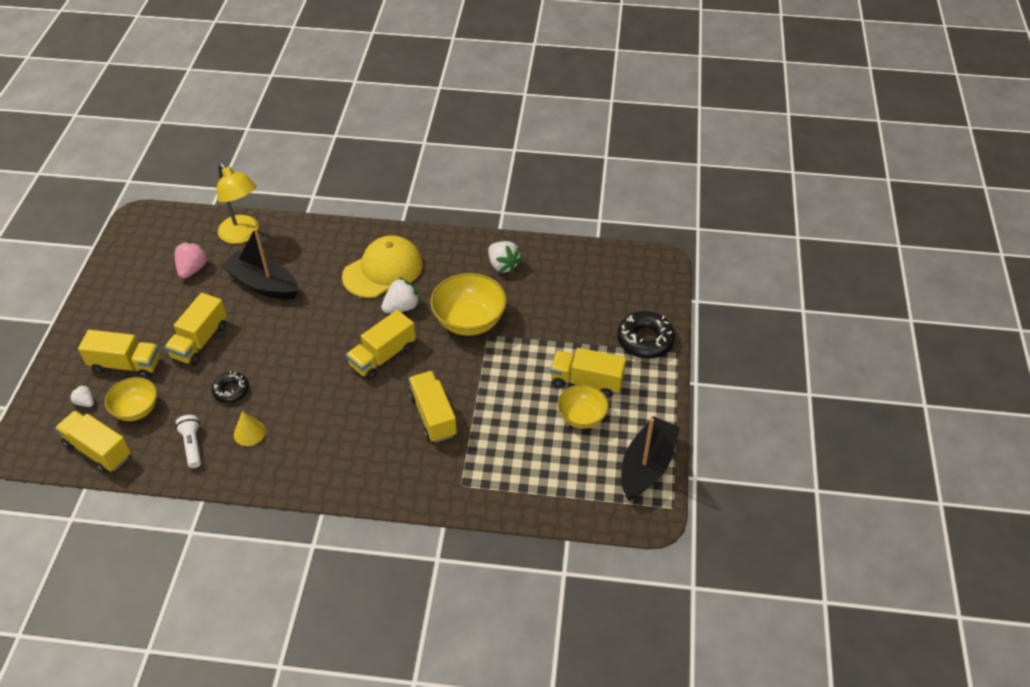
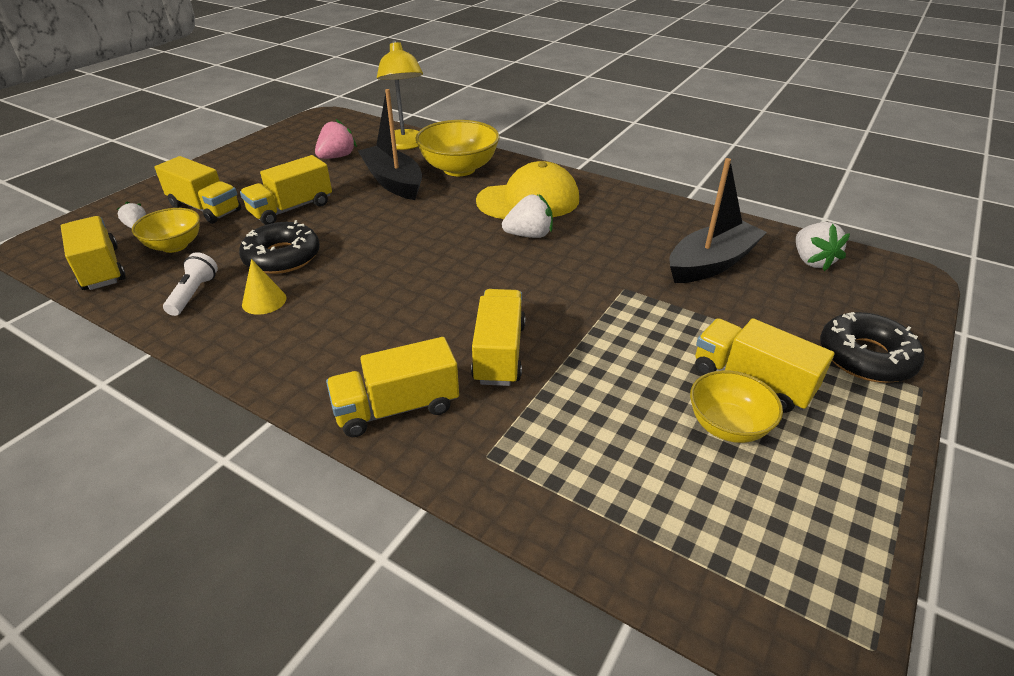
camera: 25 degrees right, 10 degrees down
(231, 390) = (282, 257): black donut -> black donut, size x1.62
(382, 356) = (475, 273): yellow truck -> yellow truck (397, 408)
(469, 321) = (606, 268): yellow bowl -> yellow bowl (459, 169)
(503, 265) = (677, 228): white strawberry -> white strawberry (812, 261)
(647, 466) = (830, 545): black boat -> black boat (711, 263)

